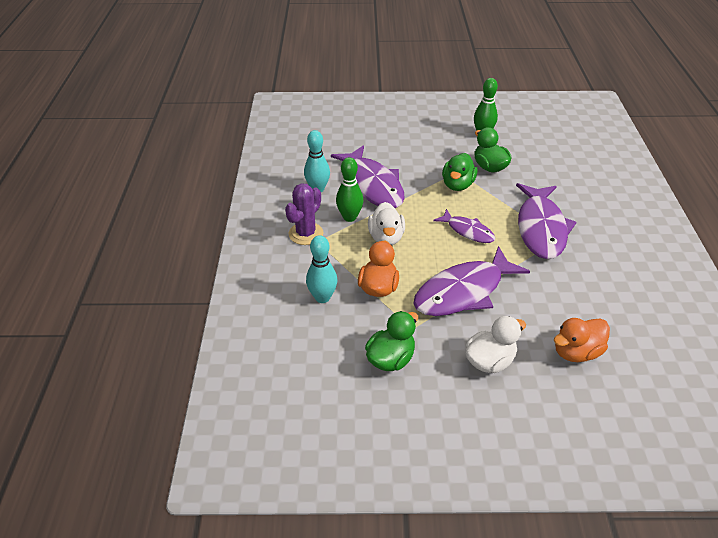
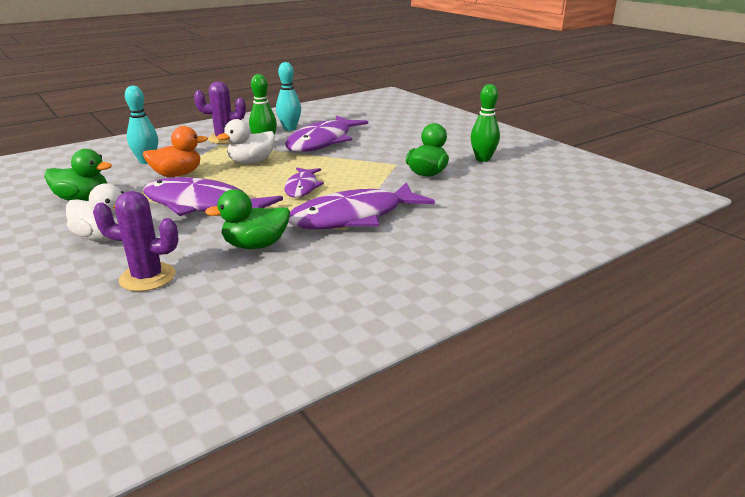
camera: 55 degrees right, 15 degrees down
(457, 185) = (373, 168): green duck -> green duck (255, 245)
(576, 352) = (147, 277): orange duck -> purple cactus

